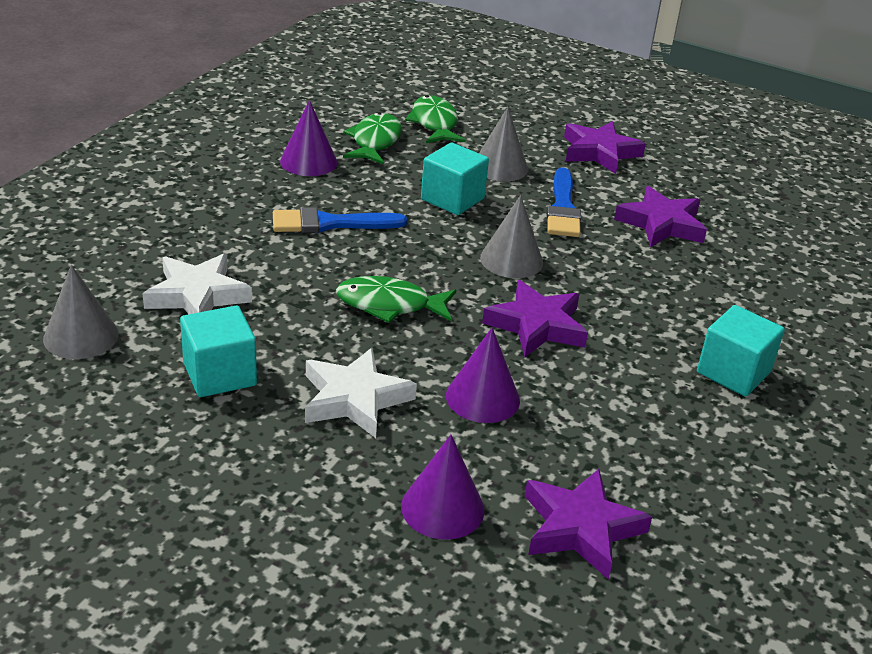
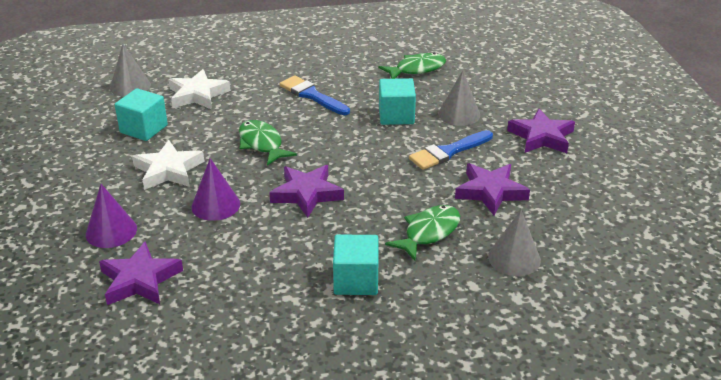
camera: 55 degrees right, 0 degrees up
(308, 162) = (362, 63): purple cone -> none
(434, 123) = (471, 75): green fish -> green fish (428, 232)
(511, 260) = (362, 159): grey cone -> grey cone (514, 258)

